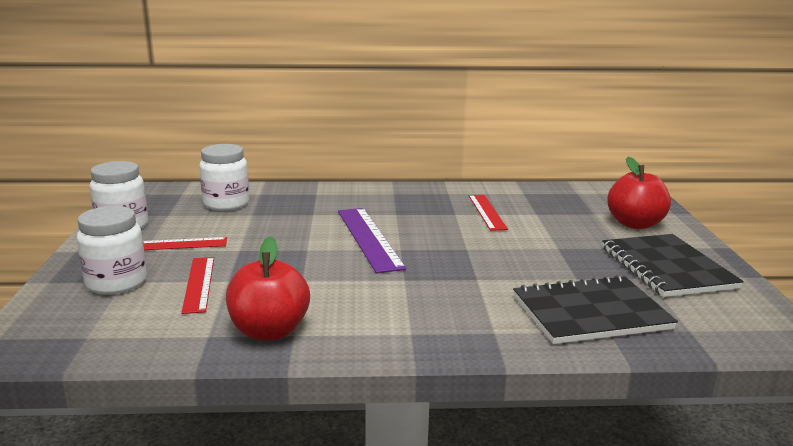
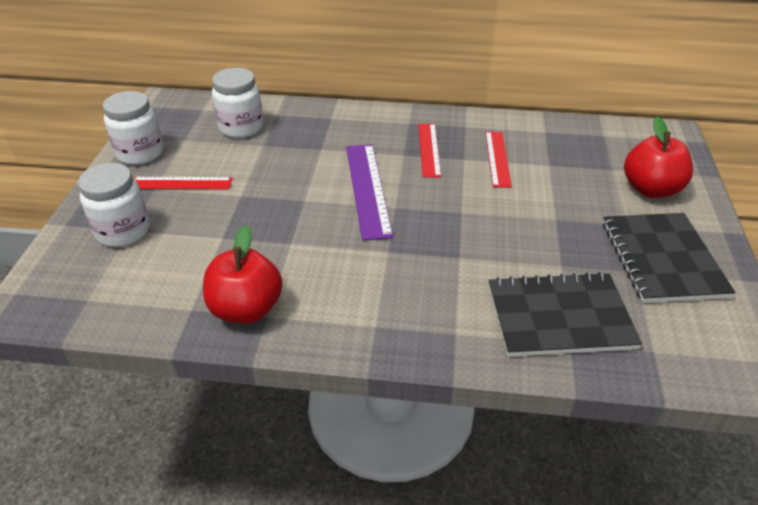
camera: 10 degrees right, 20 degrees up
(199, 284) = (195, 240): red ruler -> red ruler (429, 149)

